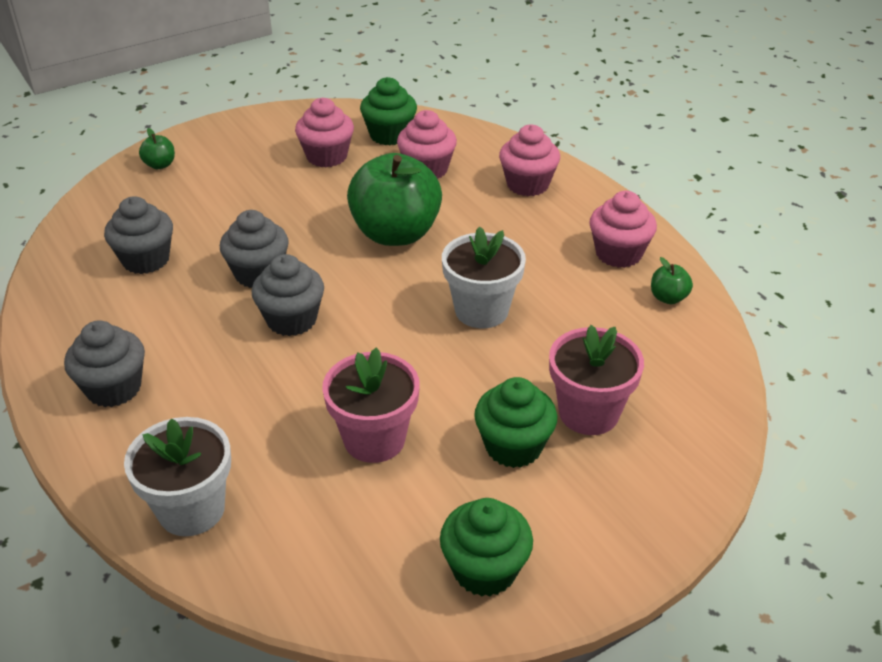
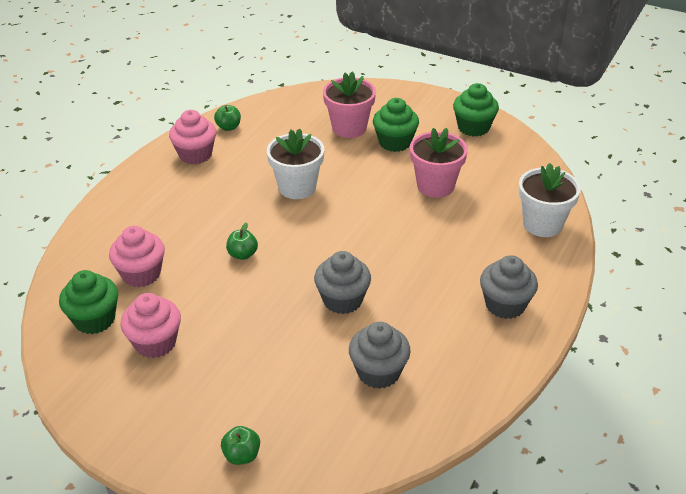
camera: 120 degrees left, 0 degrees up
(291, 320) = (374, 260): grey cupcake -> none
(395, 233) = (242, 254): green apple -> green apple, size x0.41
(527, 184) = (132, 216): pink cupcake -> none

